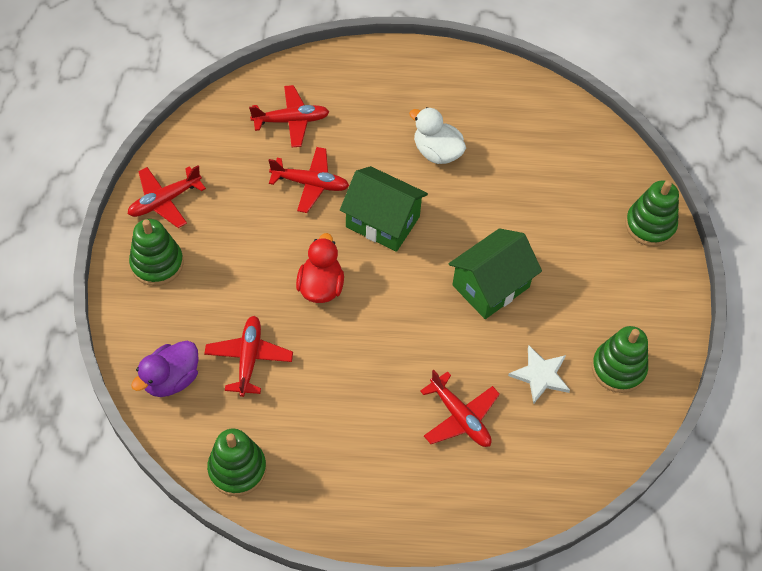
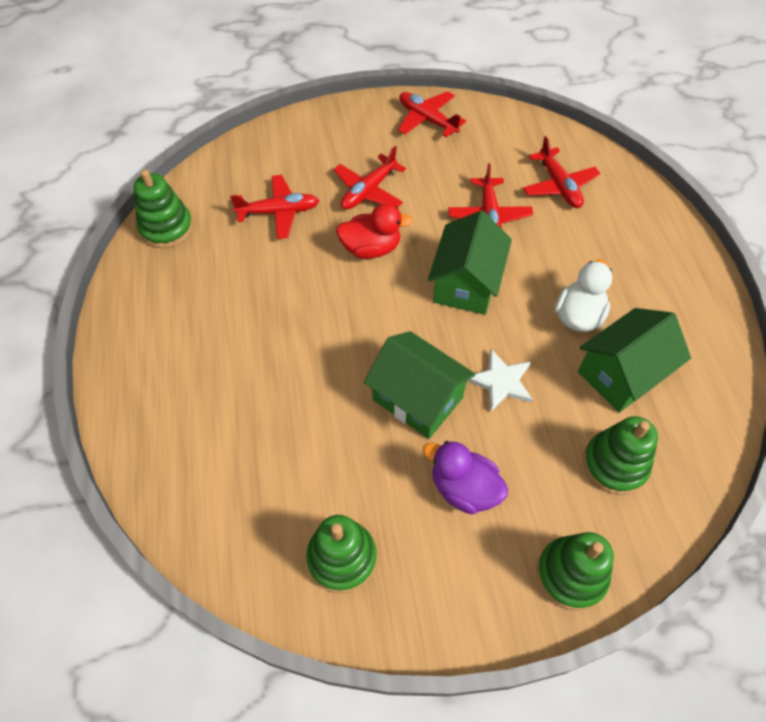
camera: 80 degrees right, 0 degrees up
(157, 264) = (360, 130): green stacking toy -> green stacking toy (615, 464)
(171, 379) = (247, 165): purple duck -> purple duck (464, 488)
(460, 417) = (246, 395): red plane -> red plane (368, 191)
(498, 142) = (621, 374): none -> green house
(540, 375) = (314, 468): white star -> white star (501, 382)

